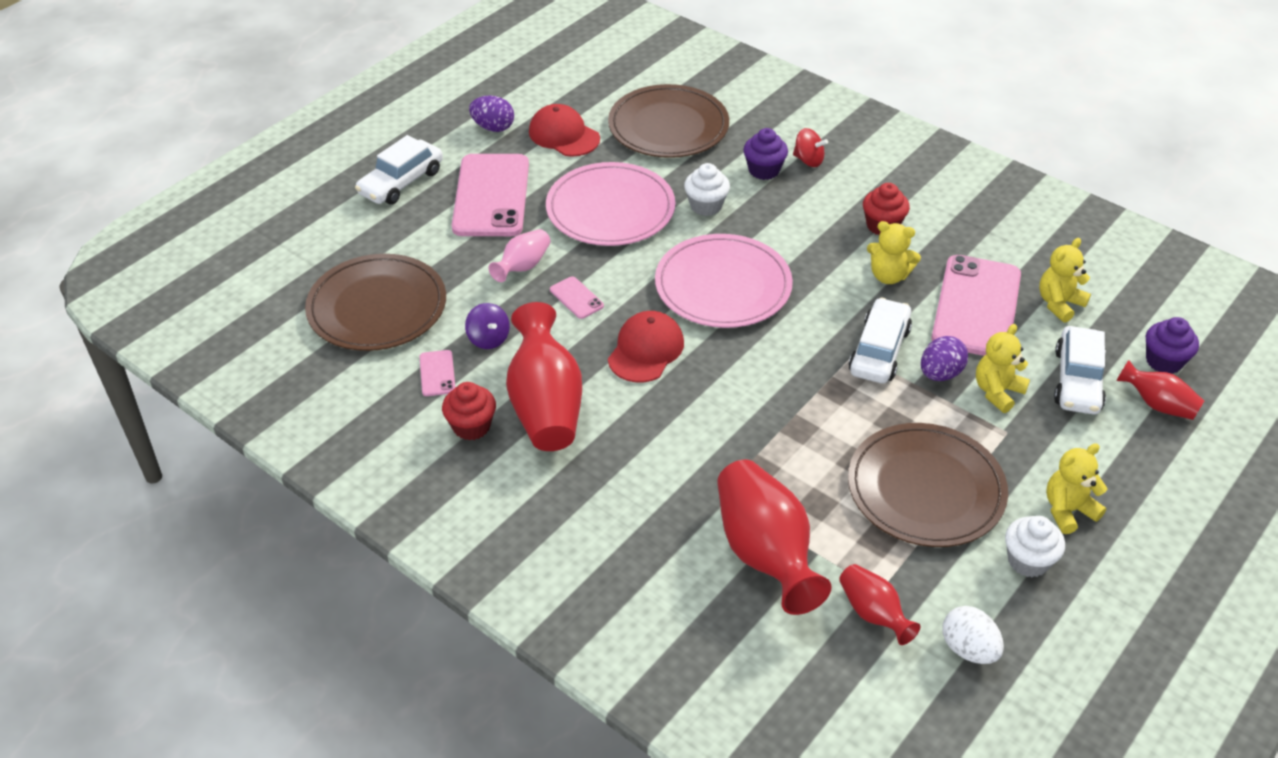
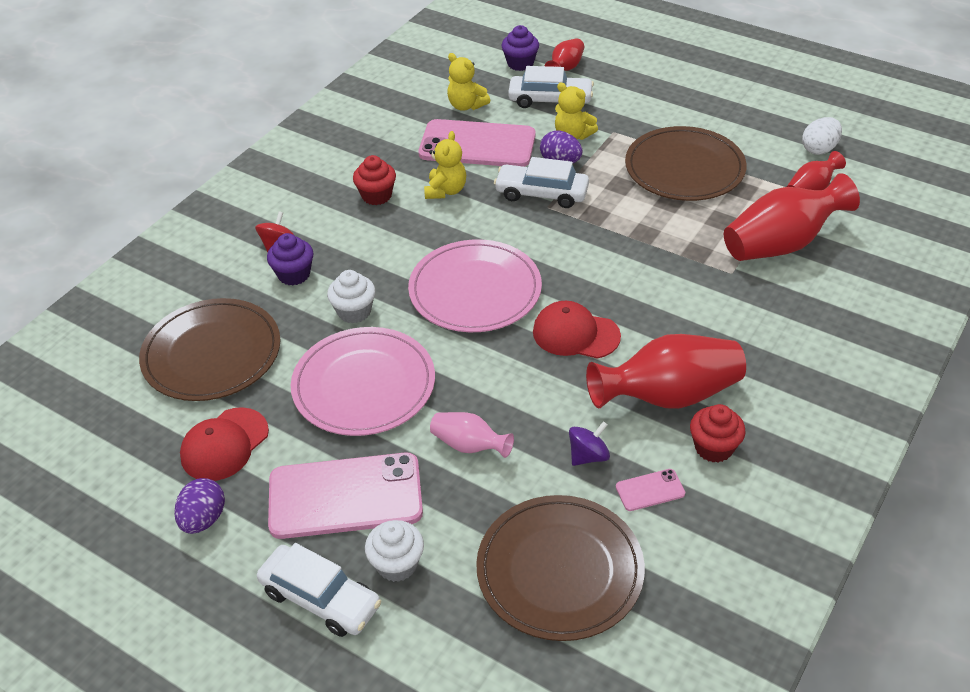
camera: 95 degrees left, 0 degrees up
(576, 298) = (512, 394): pink phone -> none
(1028, 561) = (732, 124): white cupcake -> white cupcake (397, 564)
(1068, 510) = (680, 107): yellow teddy bear -> none

